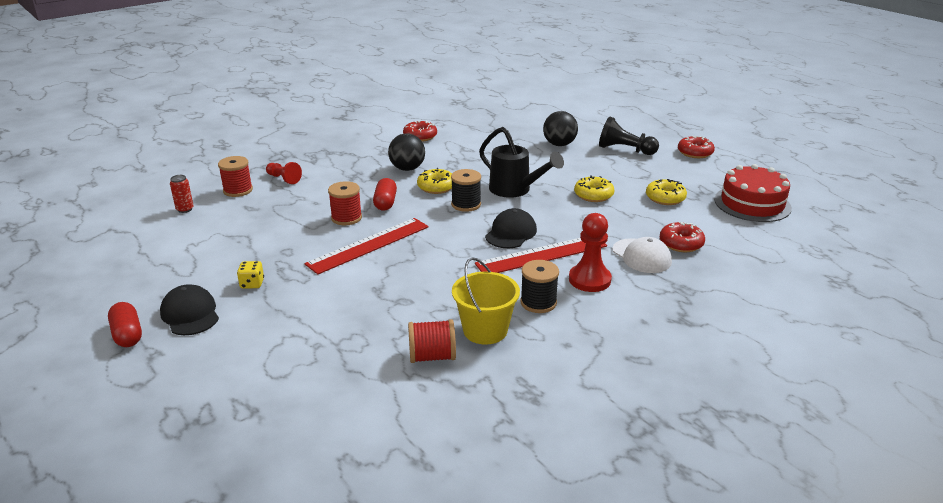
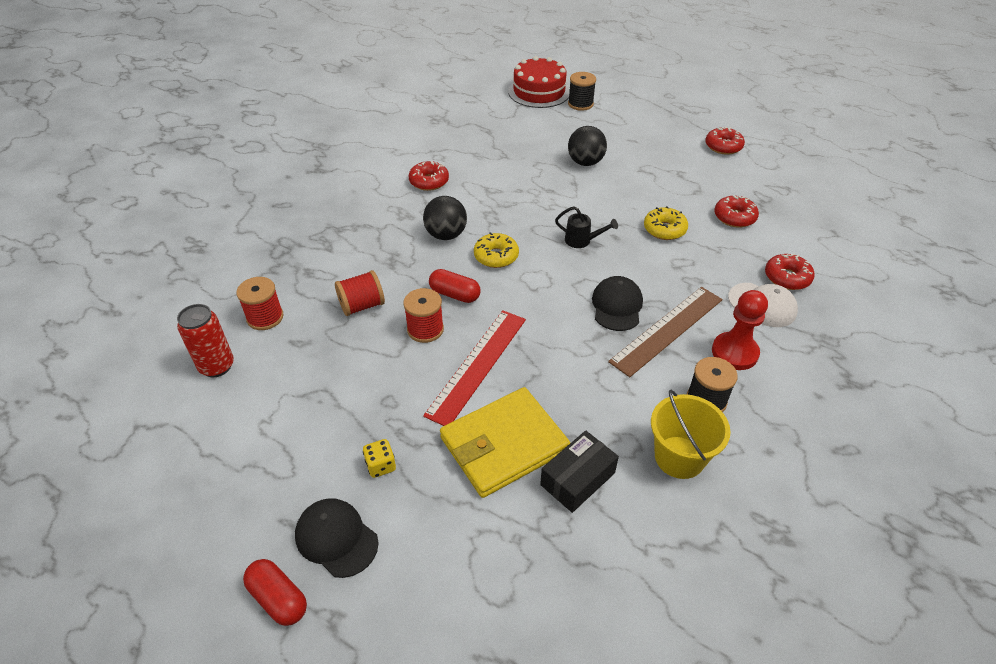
camera: 20 degrees left, 15 degrees up
(185, 209) = (217, 366): red can -> red can, size x1.62
(284, 179) = (310, 285): red pawn -> none
(351, 292) = (504, 444): none -> yellow wallet
(385, 203) = (455, 294): red capsule -> red capsule turned 45 degrees counterclockwise
(391, 324) = (577, 479): none -> black box
(432, 356) = (650, 513): red spool -> red spool (362, 305)
(466, 204) = (544, 275): black spool -> black spool (580, 104)
(515, 190) = (582, 241): black watering can -> black watering can, size x0.56
(542, 255) = (667, 330): red ruler -> brown ruler
(625, 150) = (655, 157): black pawn -> none
(665, 198) = (734, 217): yellow donut -> red donut
(752, 203) = (816, 206): red cake -> red cake (539, 92)

